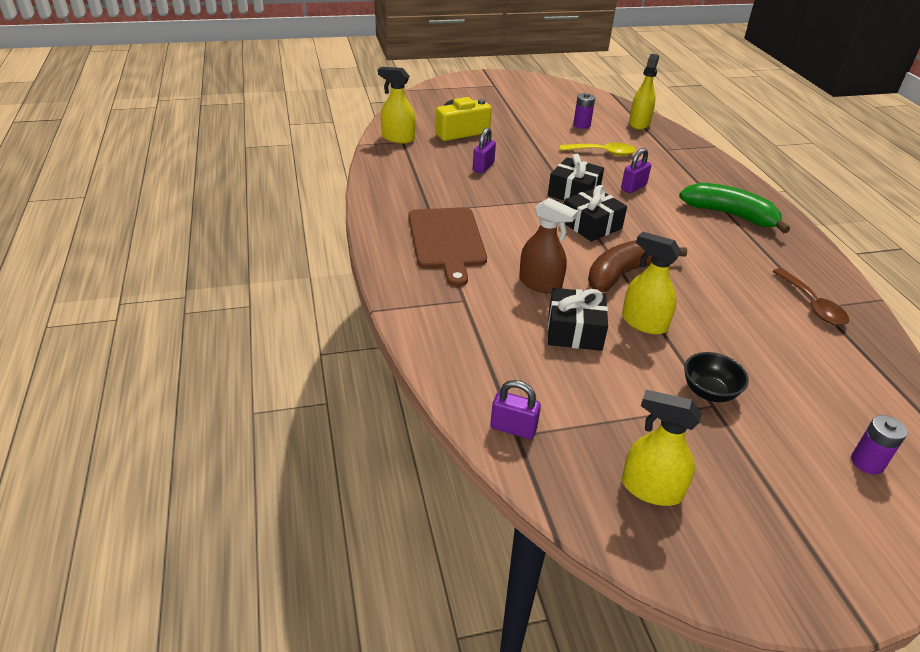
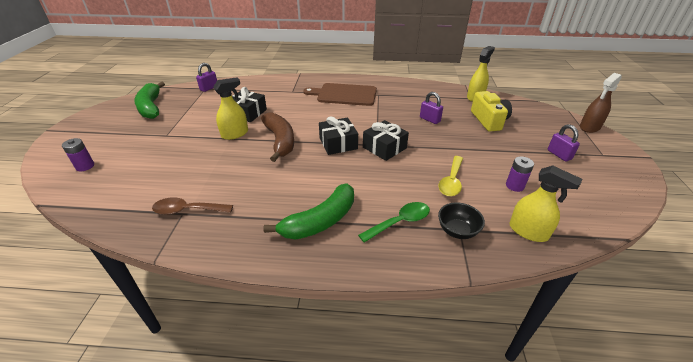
camera: 110 degrees right, 0 degrees up
(540, 284) = (290, 112): brown spray bottle -> brown spray bottle (589, 127)
(633, 187) = (384, 179): purple padlock -> purple padlock (559, 155)
(651, 489) = (151, 107): yellow spray bottle -> green banana
(687, 175) = (399, 222): none -> green spoon
(709, 392) = (173, 137): black bowl -> black bowl (457, 231)

